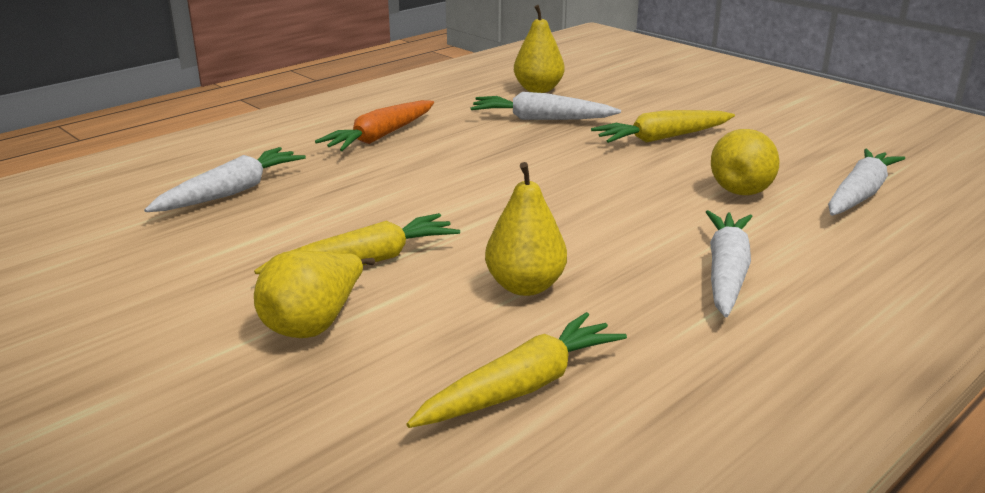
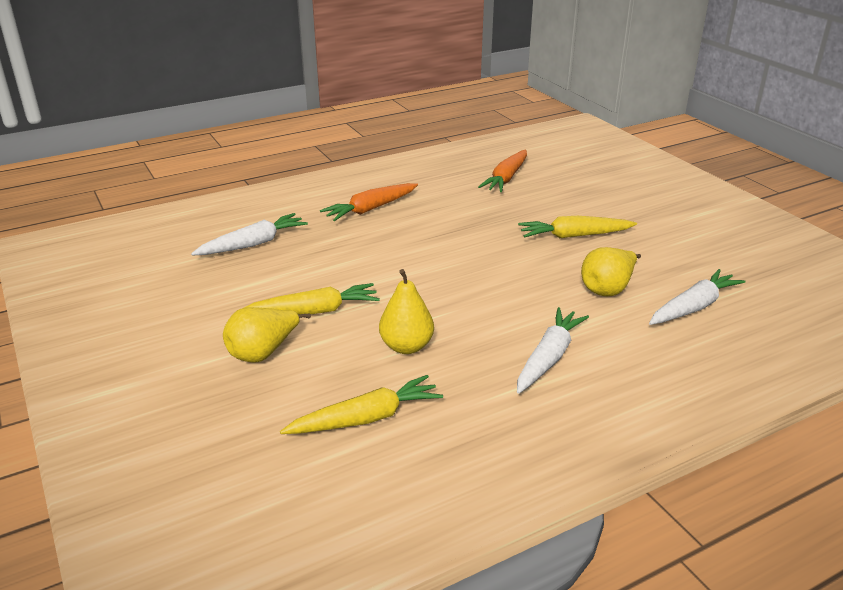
camera: 15 degrees right, 5 degrees up
(538, 89) = (506, 178): yellow pear -> orange carrot
(541, 119) = (493, 207): white carrot -> none

